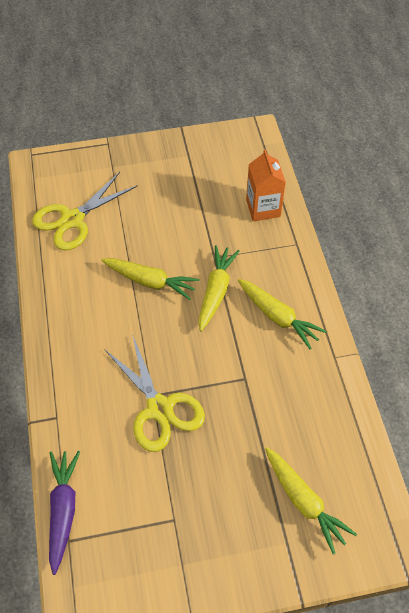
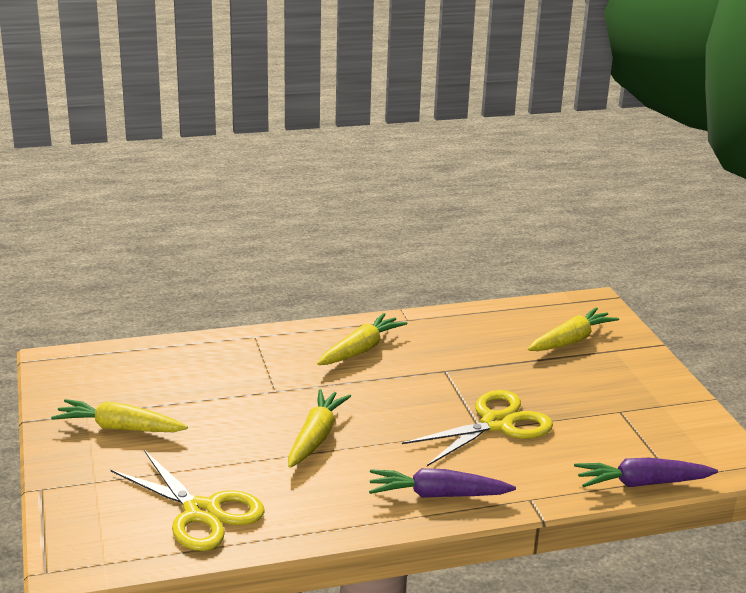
camera: 95 degrees left, 30 degrees down
(70, 354) = (437, 495): none -> purple carrot
(216, 291) = (328, 389): yellow carrot -> yellow carrot (120, 428)
(263, 208) = (196, 356): orange carton -> none

